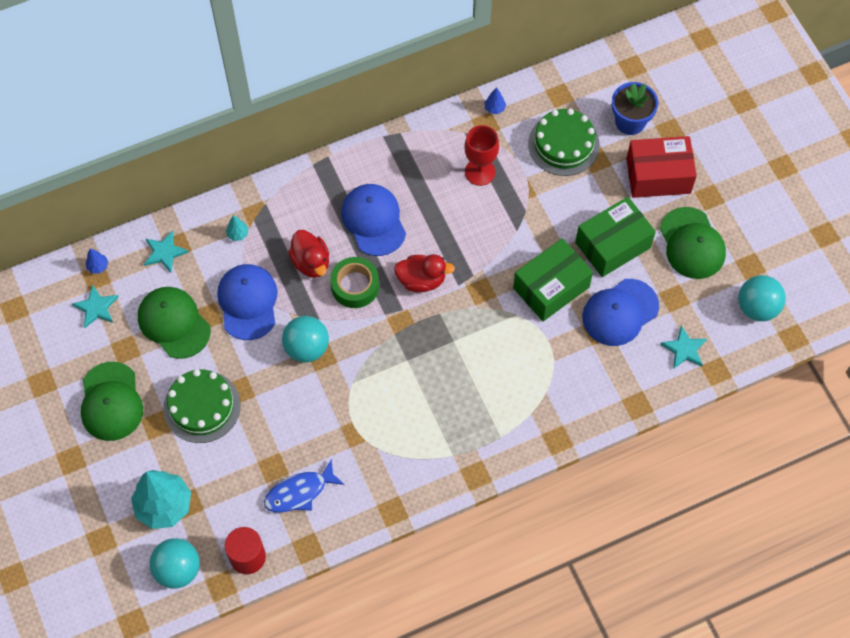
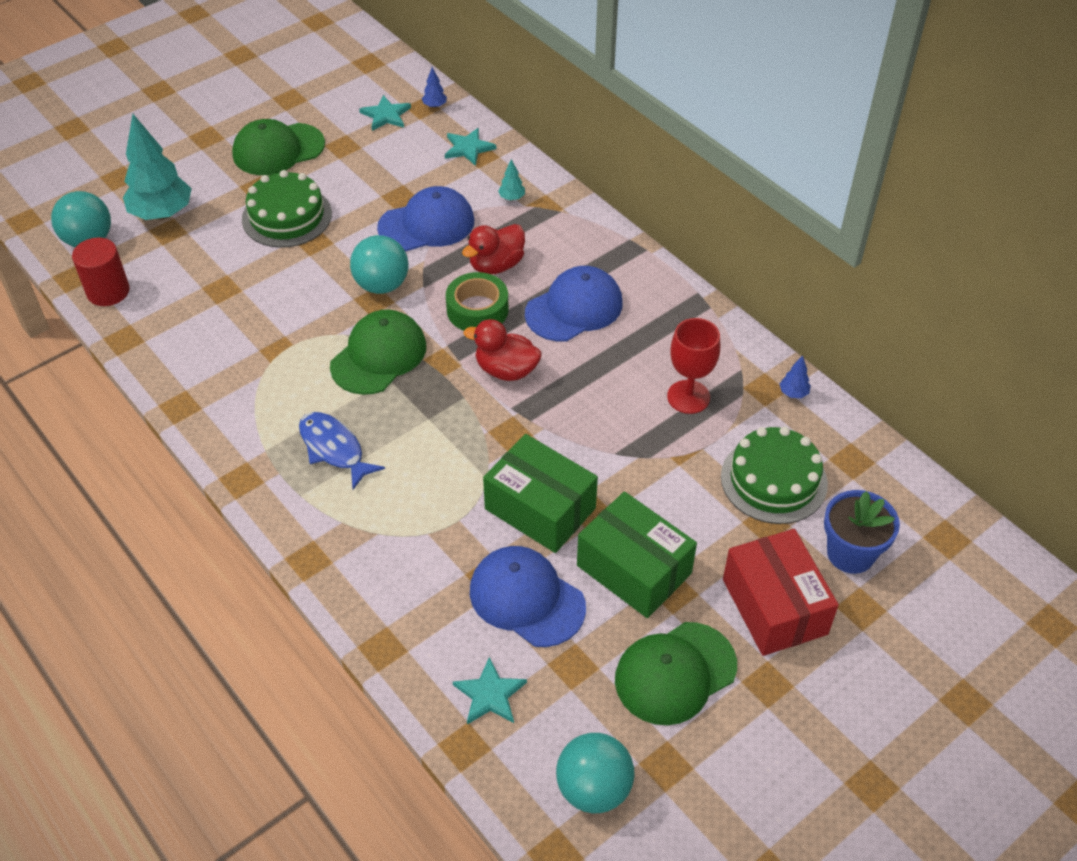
camera: 75 degrees right, 15 degrees down
(174, 323) = (383, 173): green cap -> green cap (378, 356)
(299, 492) = (193, 318): blue fish -> blue fish (334, 449)
(421, 280) = (506, 370): red duck -> red duck turned 120 degrees clockwise

